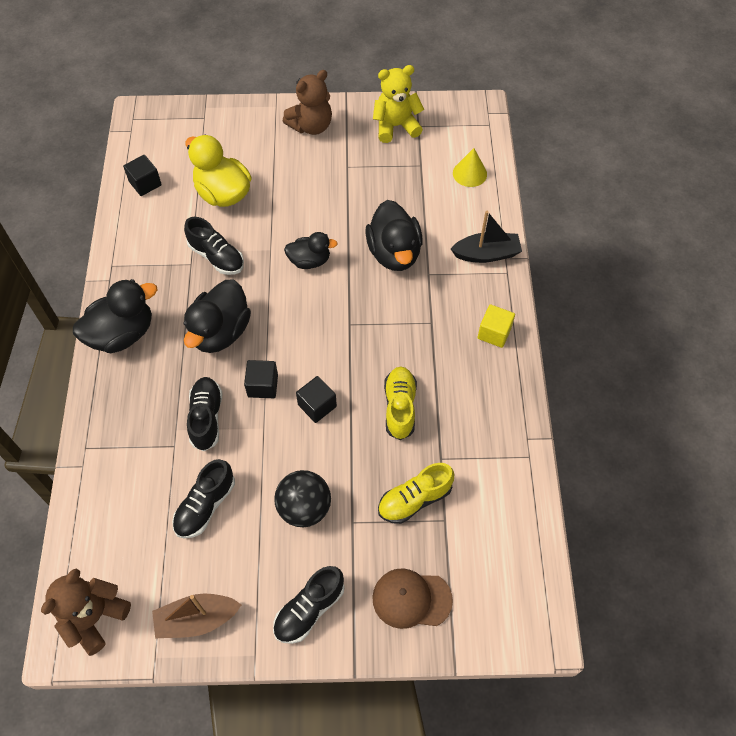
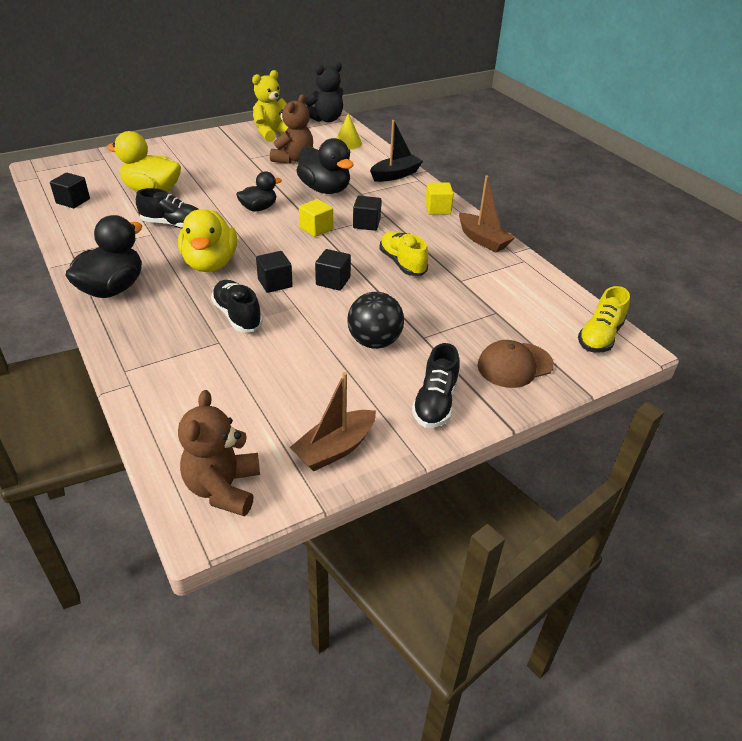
camera: 30 degrees left, 20 degrees down
(205, 505) = (281, 370): black shoe -> none
(220, 332) = (210, 263): black duck -> yellow duck
(311, 126) = (203, 145): brown teddy bear -> brown teddy bear (293, 159)
(347, 317) = (316, 228): none -> yellow cube
(402, 329) = (366, 224): none -> black cube
(414, 499) = (462, 308): yellow shoe -> yellow shoe (600, 336)
(473, 117) = (326, 119): none -> black teddy bear
(508, 405) = (483, 240): none -> brown boat

